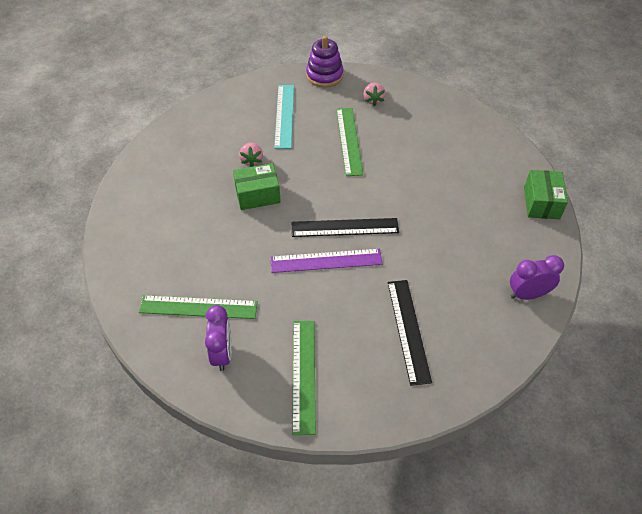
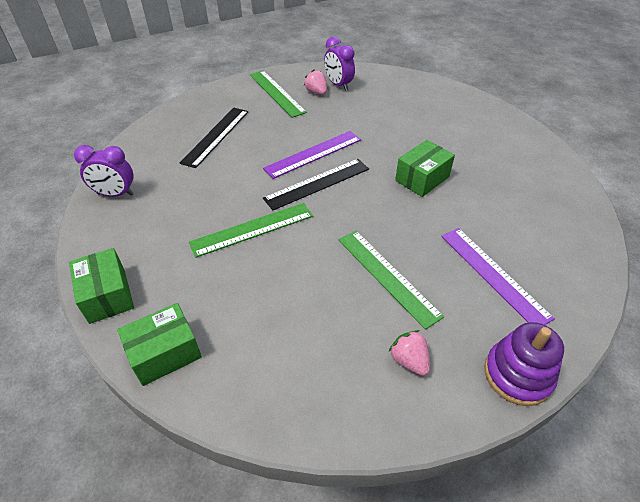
camera: 150 degrees right, 5 degrees down
(198, 307) = (380, 98): green ruler -> green ruler (252, 229)
(251, 160) = (465, 206): pink strawberry -> pink strawberry (316, 92)
(284, 116) = (493, 275): turquoise ruler -> purple ruler
(408, 330) = (216, 136): black ruler -> black ruler turned 60 degrees clockwise
(508, 154) = (165, 353): none -> green box
(527, 294) = (115, 194): purple clock -> purple clock turned 45 degrees clockwise

